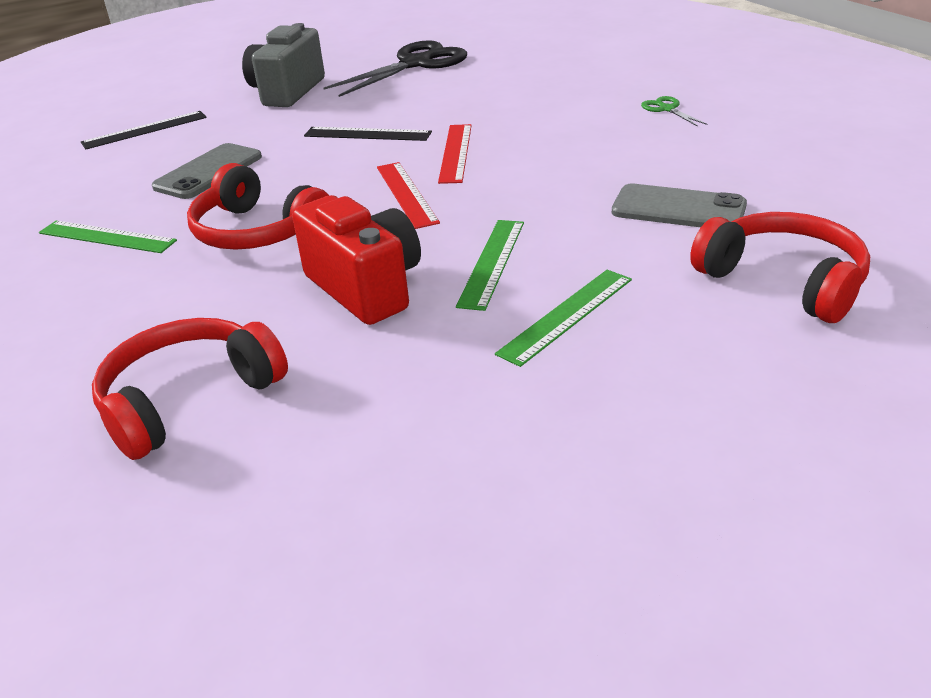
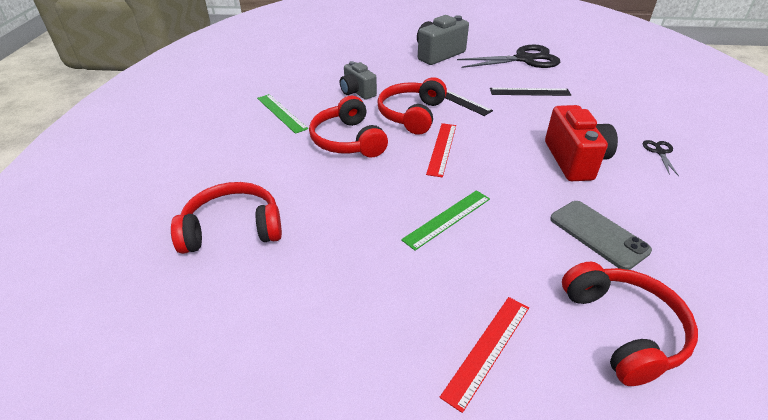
camera: 30 degrees right, 5 degrees up
(145, 130) = (351, 54): black ruler -> black ruler (530, 92)
(208, 172) = (357, 92): grey phone -> grey camera
(322, 171) = (411, 114): none -> red headphones
(366, 288) = (367, 202): red camera -> red camera (574, 160)
(455, 153) = (493, 131): red ruler -> red ruler (487, 349)
(566, 315) = (457, 279): green ruler -> none
(667, 109) = (659, 152): green scissors -> black scissors

